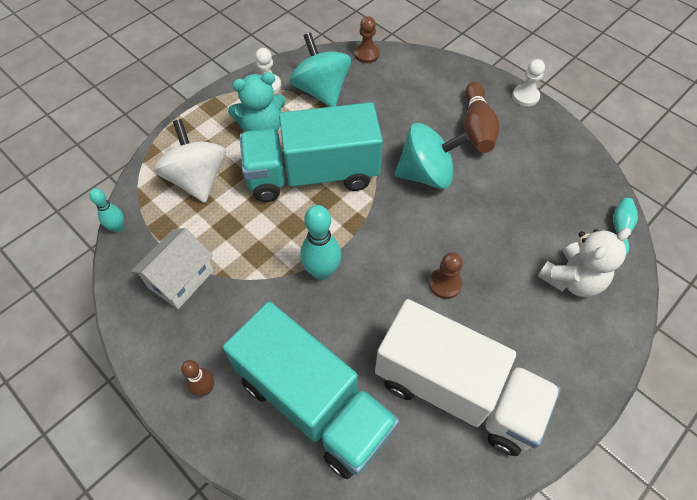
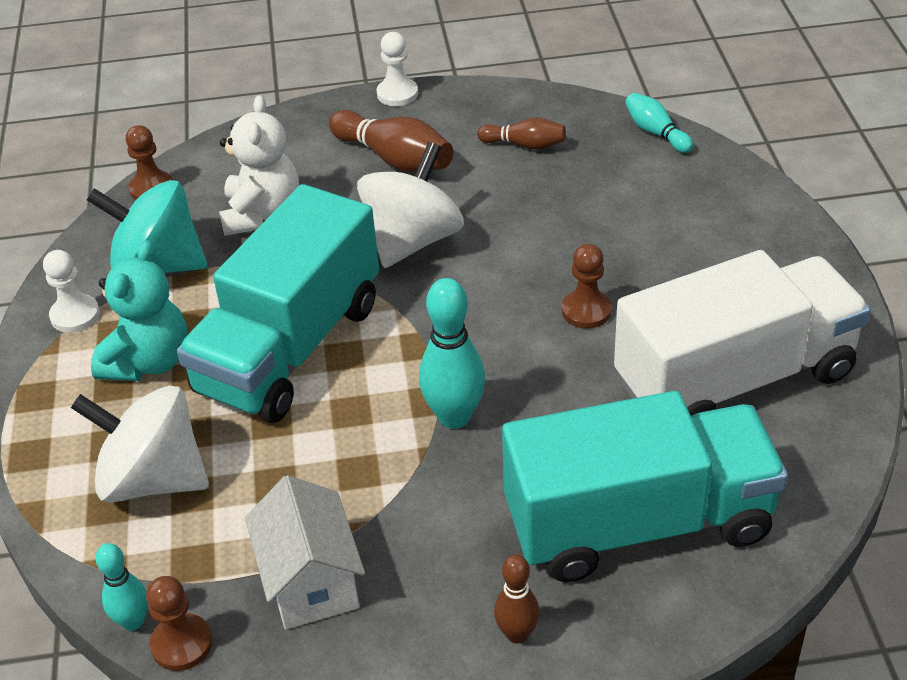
camera: 50 degrees left, 15 degrees down
(117, 253) = (181, 644): none -> brown pawn
(426, 174) = (412, 240): turquoise spinning top -> white spinning top
(544, 175) = (525, 145): none -> brown bowling pin
(572, 279) = (681, 204): white teddy bear -> white teddy bear (262, 214)

